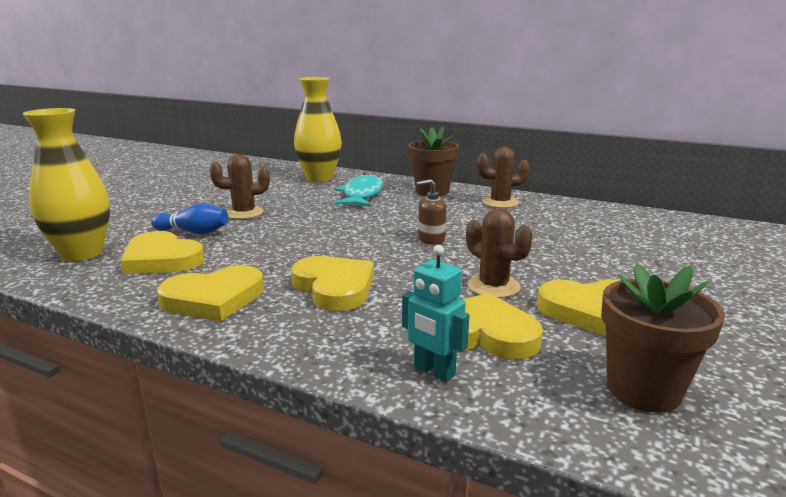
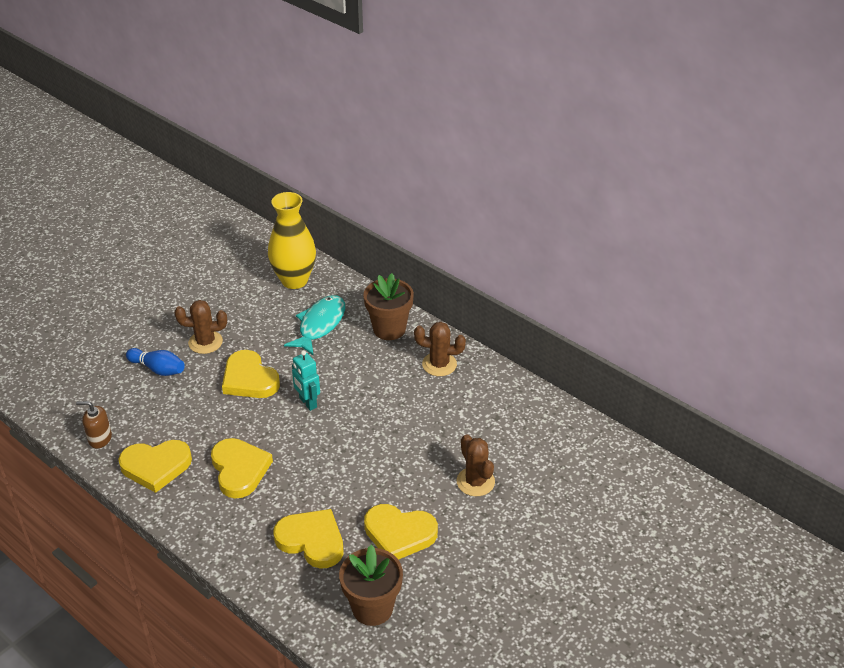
camera: 15 degrees right, 20 degrees up
(82, 253) = (73, 387): yellow vase -> none
(162, 259) = (128, 407): yellow heart -> yellow heart (249, 379)
(431, 239) = (341, 417): brown soap dispenser -> brown soap dispenser (100, 438)
(434, 371) = (264, 567): turquoise robot -> turquoise robot (307, 403)
(493, 286) = (350, 492): brown cactus -> brown cactus (475, 482)

